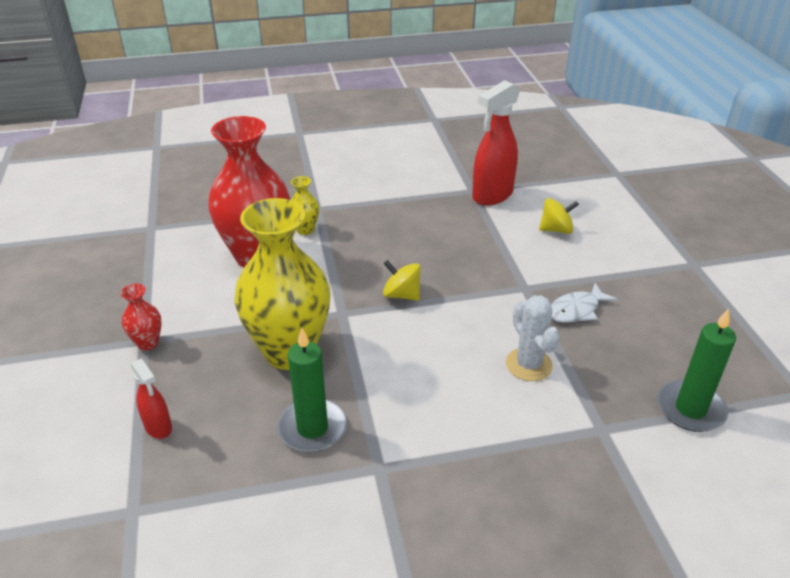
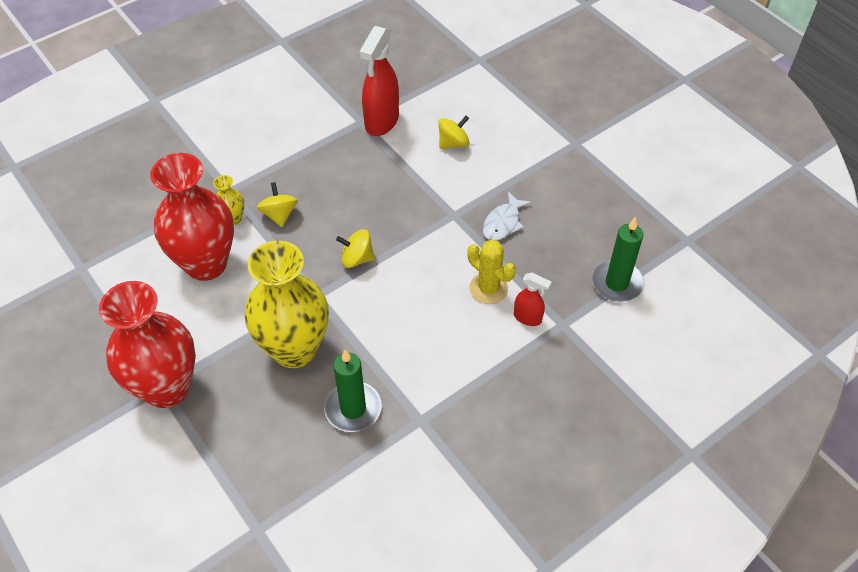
camera: 25 degrees left, 15 degrees up
(148, 343) = (166, 388): red vase -> red vase, size x2.39
(158, 427) = (230, 457): red spray bottle -> red spray bottle (528, 318)
(350, 238) = (279, 214): none -> yellow spinning top
(528, 365) = (488, 288): white cactus -> yellow cactus

